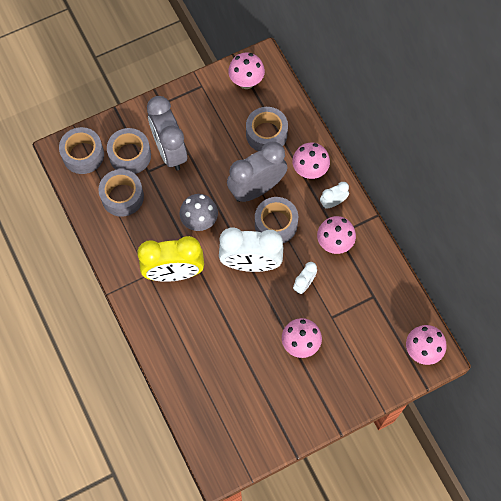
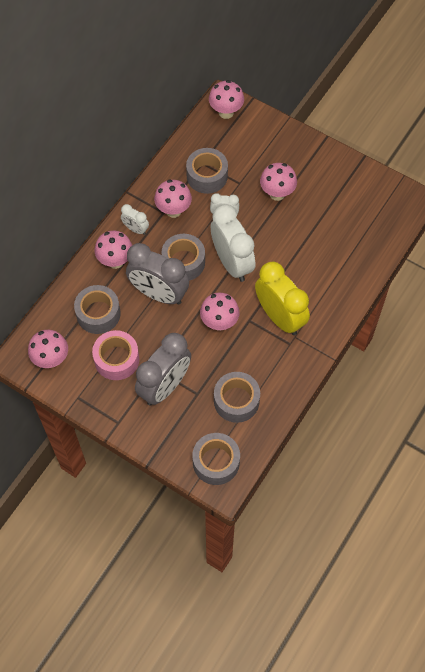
camera: 120 degrees left, 5 degrees down
(130, 155) = (191, 419): grey tape -> grey tape (207, 176)
(199, 221) = (219, 323): grey mushroom -> pink mushroom
(216, 128) = (116, 359): none -> pink tape

